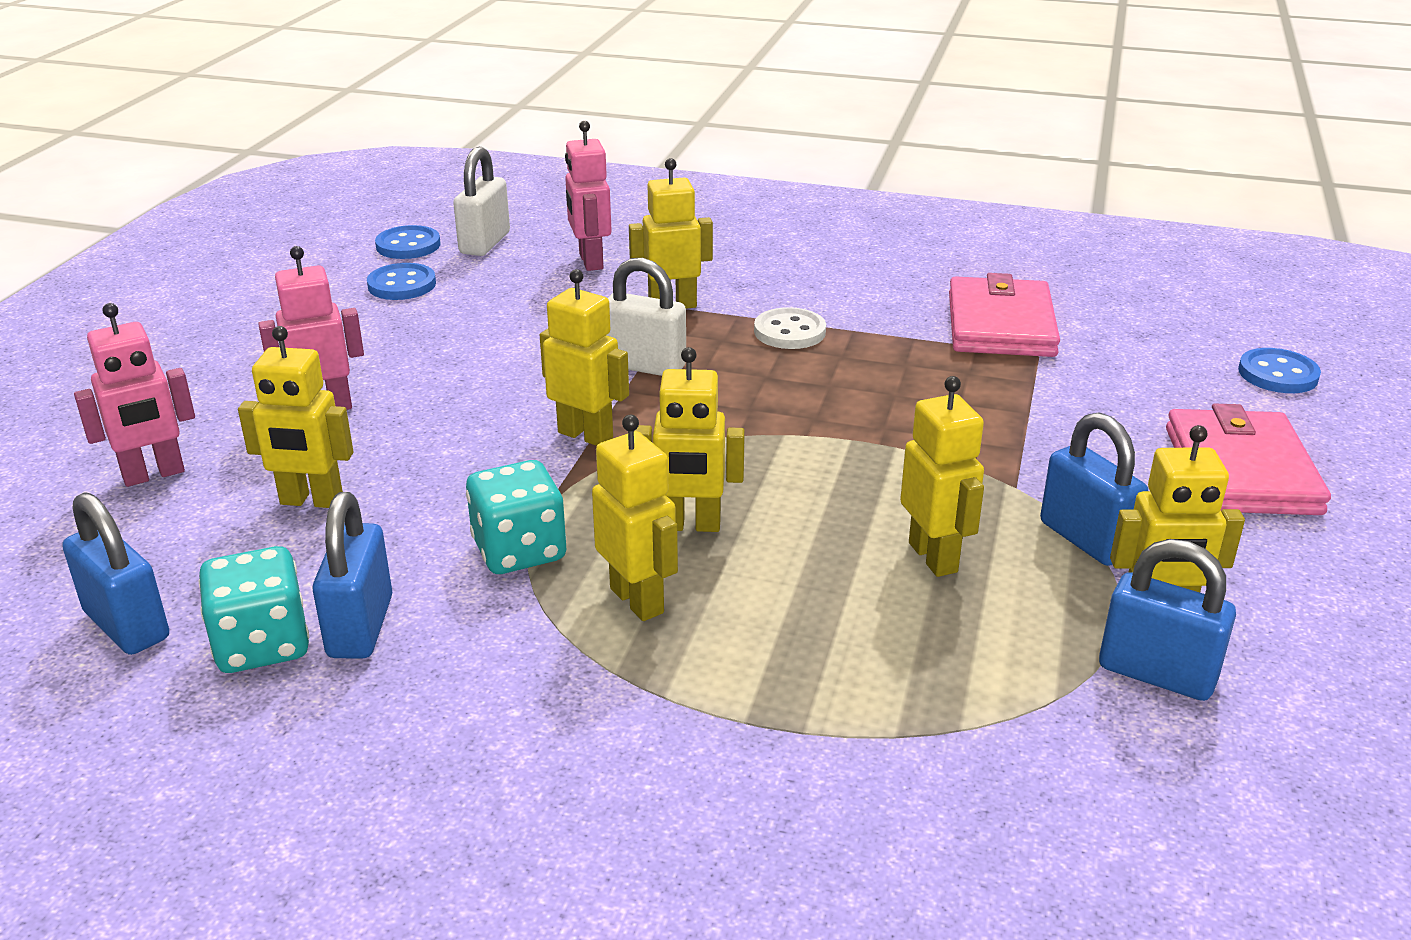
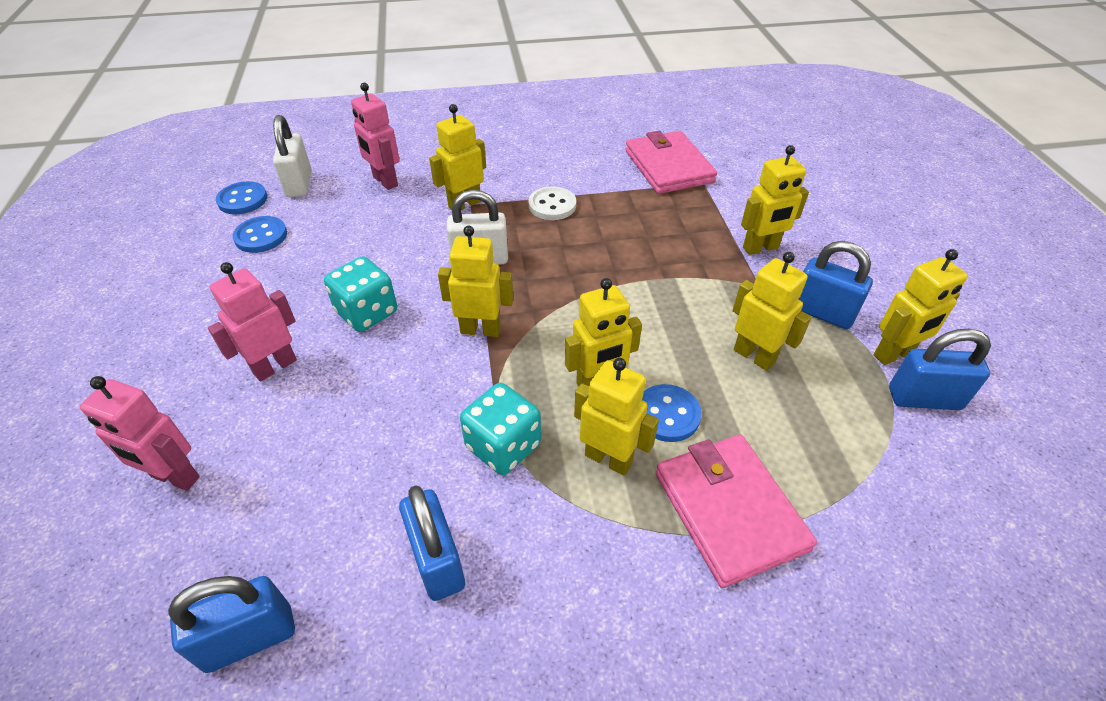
camera: 25 degrees left, 15 degrees up
(127, 625) = (249, 638): blue padlock -> blue padlock turned 45 degrees counterclockwise
(154, 475) = (175, 477): pink robot -> pink robot turned 75 degrees clockwise
(262, 645) = (374, 610): turquoise dice -> turquoise dice (367, 312)
(311, 501) = (322, 457): yellow robot -> yellow robot (760, 248)
(1241, 470) = (861, 236): pink wallet -> pink wallet (729, 511)
(1278, 374) = (831, 163): blue button -> blue button (667, 414)

